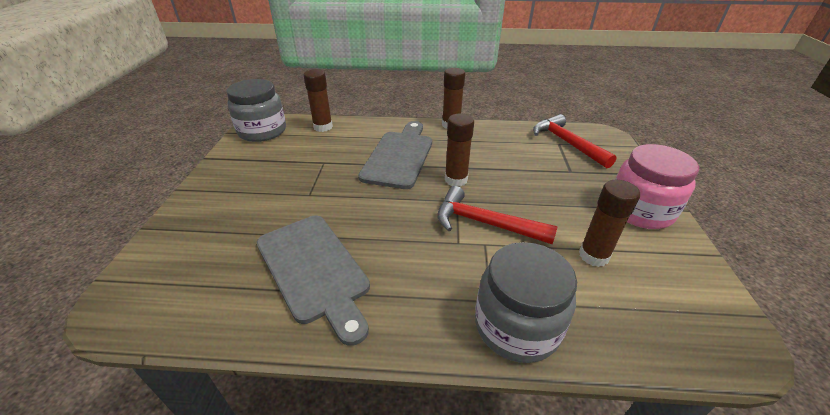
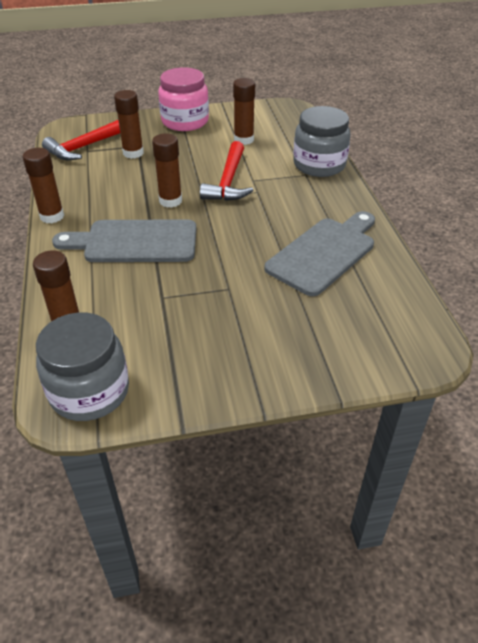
camera: 105 degrees left, 5 degrees up
(553, 167) = (133, 153): none -> brown glue stick

